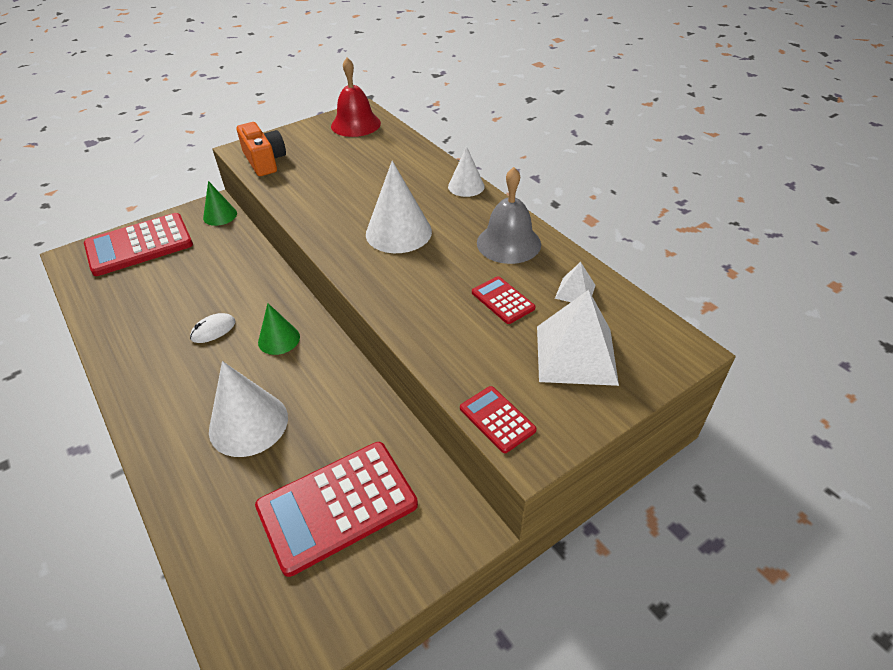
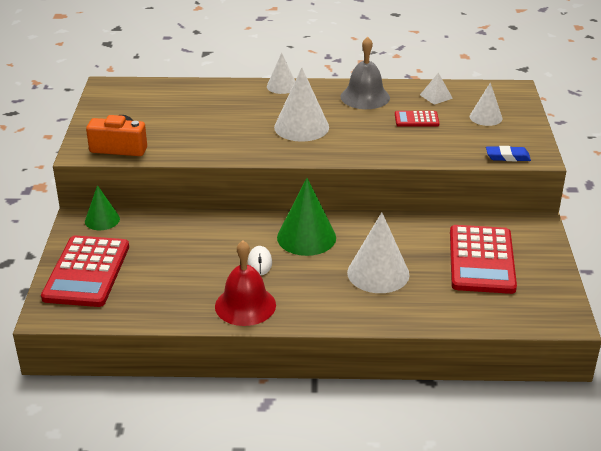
camera: 55 degrees left, 10 degrees down
(279, 339) = (306, 237): green cone -> green cone, size x1.66
(355, 124) = (125, 94): red bell -> red bell (245, 305)
(497, 419) = (507, 157): red calculator -> blue eraser
(576, 354) = (485, 117): white pyramid -> white cone

